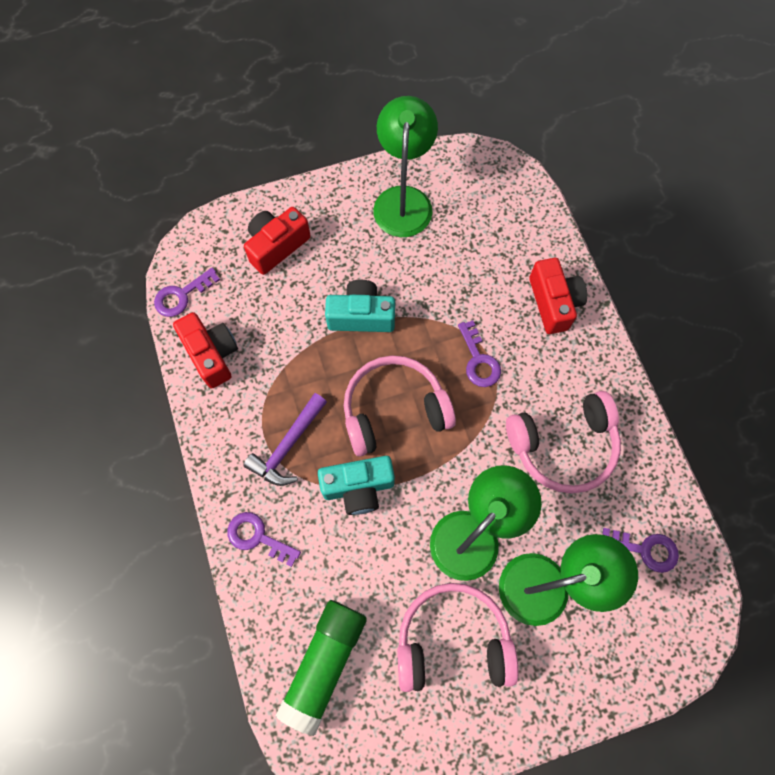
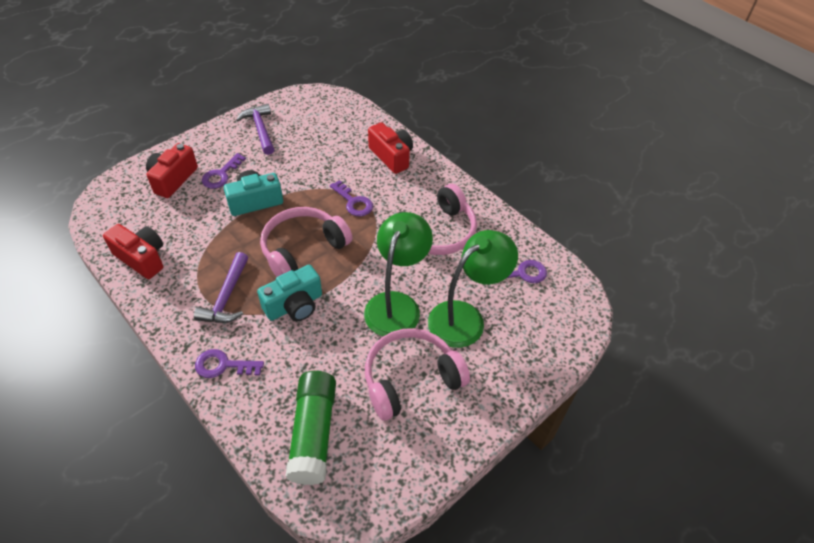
camera: 25 degrees left, 20 degrees down
(181, 296) = (103, 229): purple key -> purple key (221, 175)
(403, 200) = (260, 129): green lamp -> purple hammer

